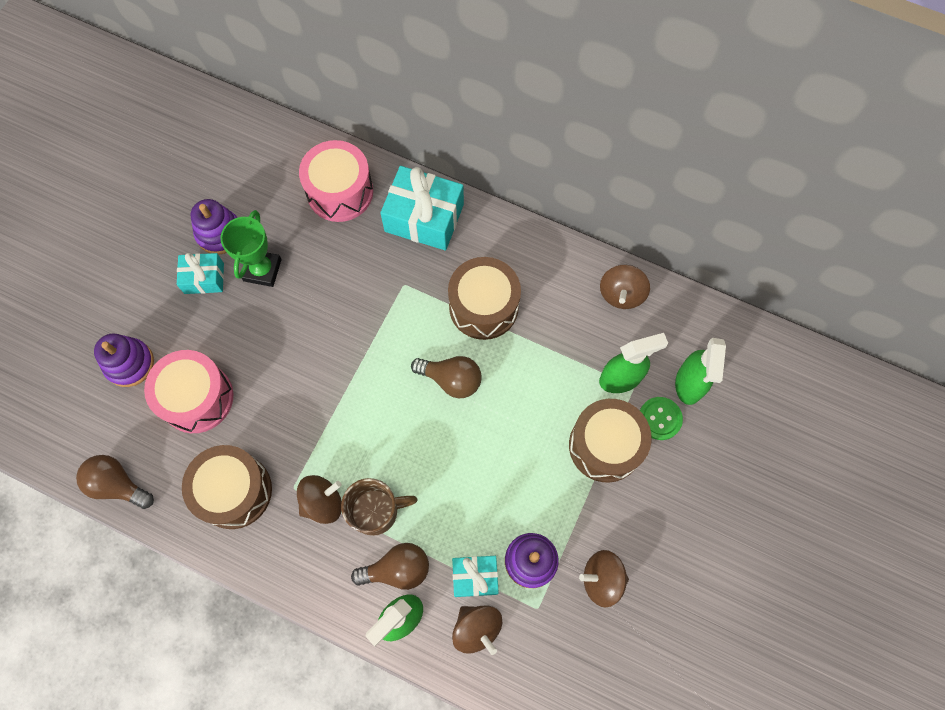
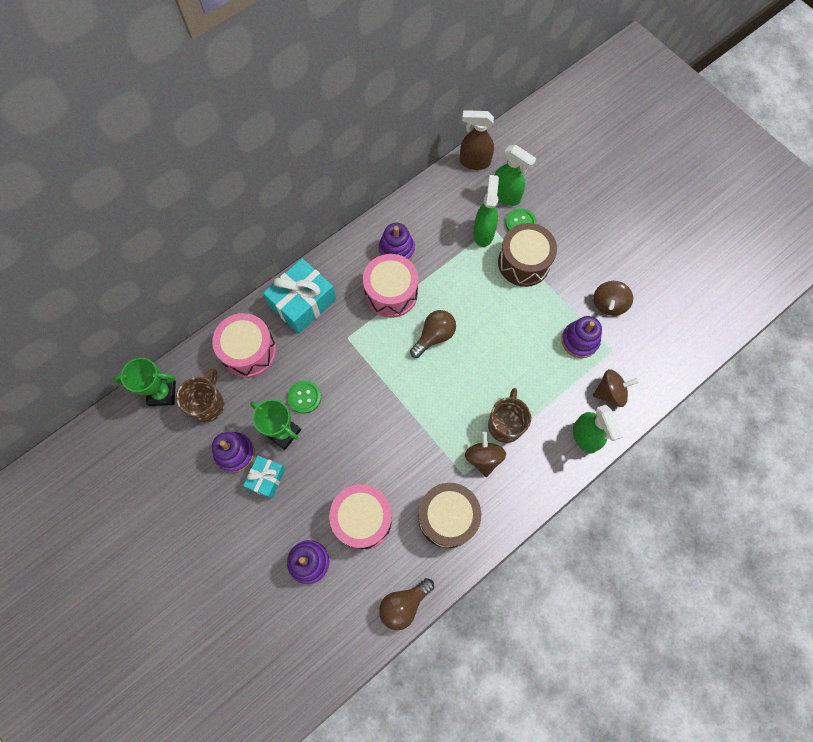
camera: 65 degrees left, 0 degrees up
(255, 133) = (162, 393): none -> green trophy
(262, 182) = (208, 404): none -> brown mug
(312, 273) = (304, 397): none -> green button
(397, 569) = (551, 426): brown light bulb -> none
(475, 577) = (576, 379): turquoise gift -> none
(483, 306) = (391, 293): brown drum -> pink drum
(543, 288) = (396, 250): none -> purple stacking toy
(621, 294) = (425, 205): brown spinning top -> none
(717, 325) = (474, 162): none -> brown spray bottle

